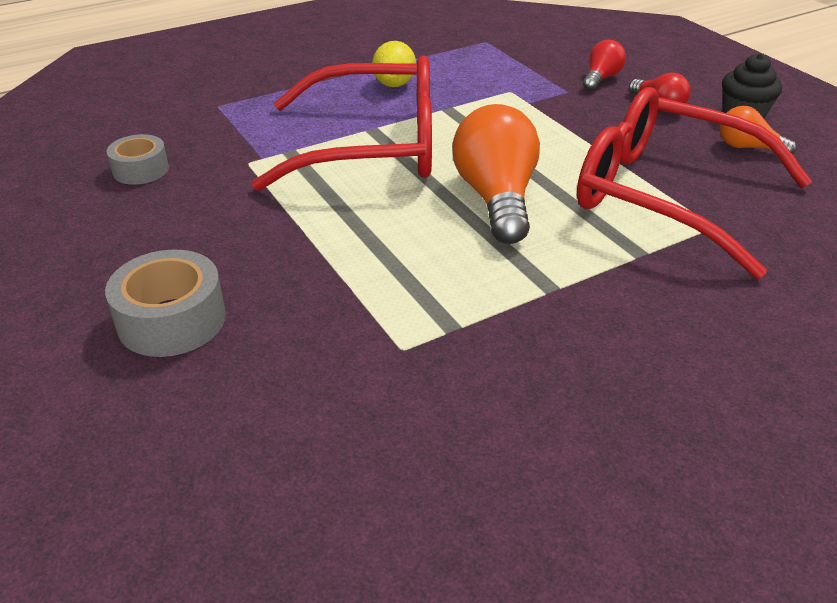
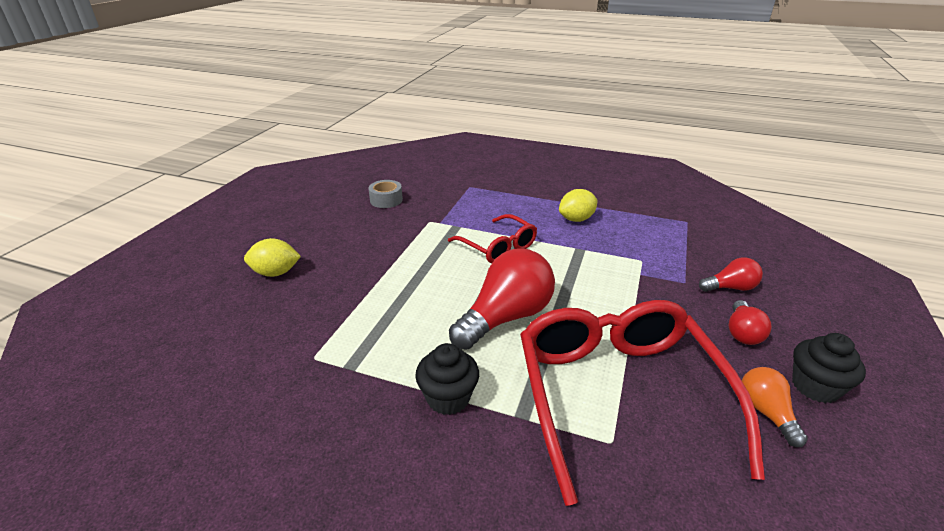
camera: 50 degrees right, 5 degrees down
(172, 320) = (275, 273): grey tape -> yellow lemon
(371, 147) = (497, 247): red glasses -> red glasses, size x0.53
(496, 198) = (506, 317): orange light bulb -> red light bulb
(573, 284) = (448, 398): none -> black cupcake

